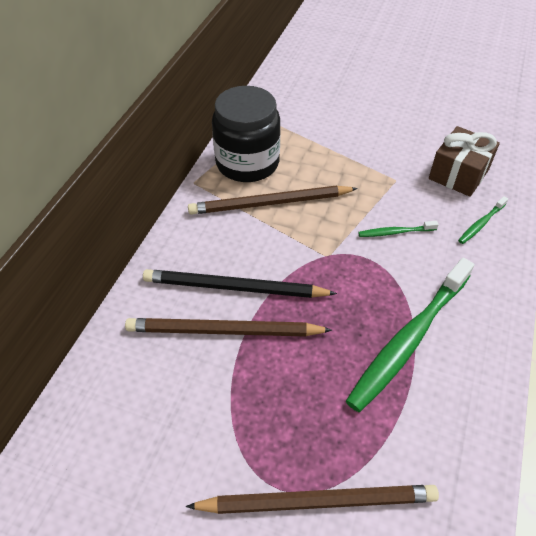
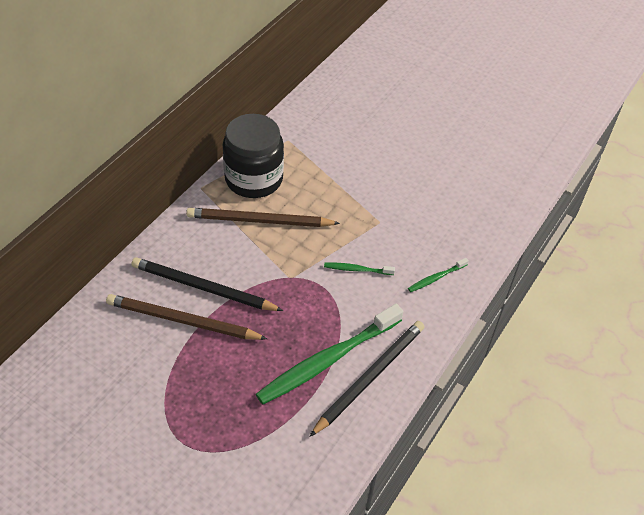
camera: 10 degrees right, 0 degrees up
(318, 501) = (208, 458): brown pencil -> none
(458, 174) = (439, 228): brown gift -> none
(465, 348) = (370, 377): none -> black pencil

